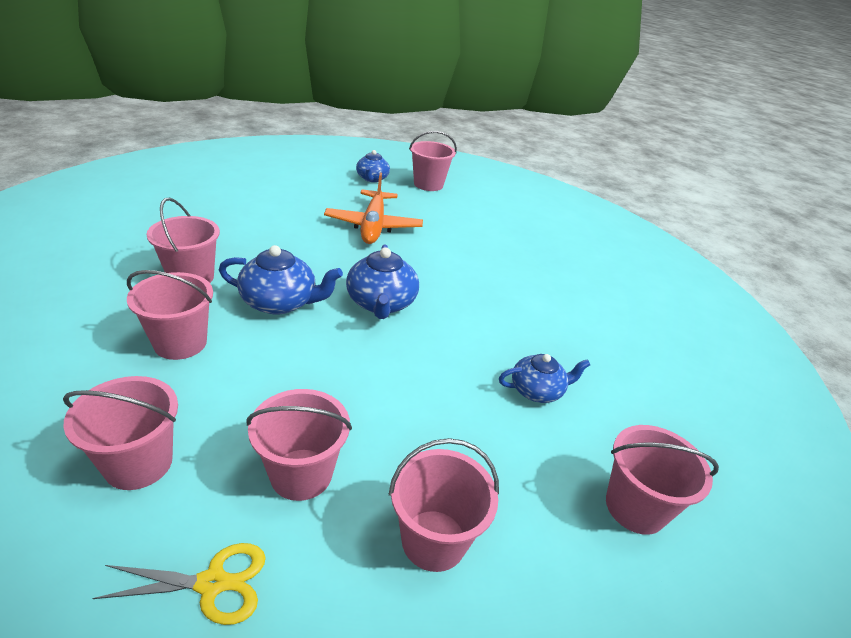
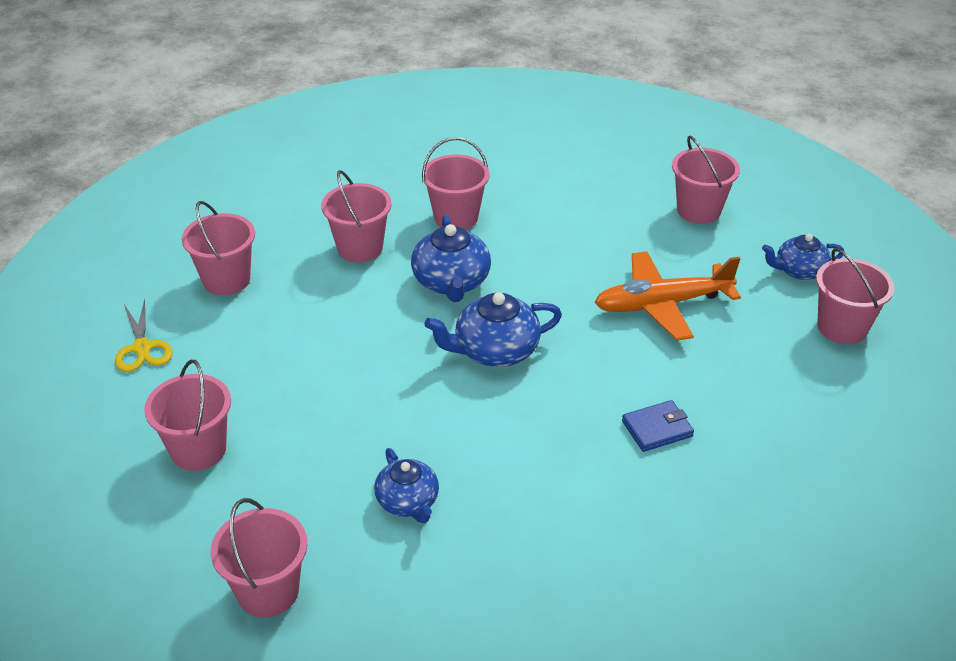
camera: 80 degrees right, 5 degrees up
(301, 474) = (241, 361): pink bucket -> pink bucket (698, 210)
(490, 262) = (657, 429): none -> blue wallet

